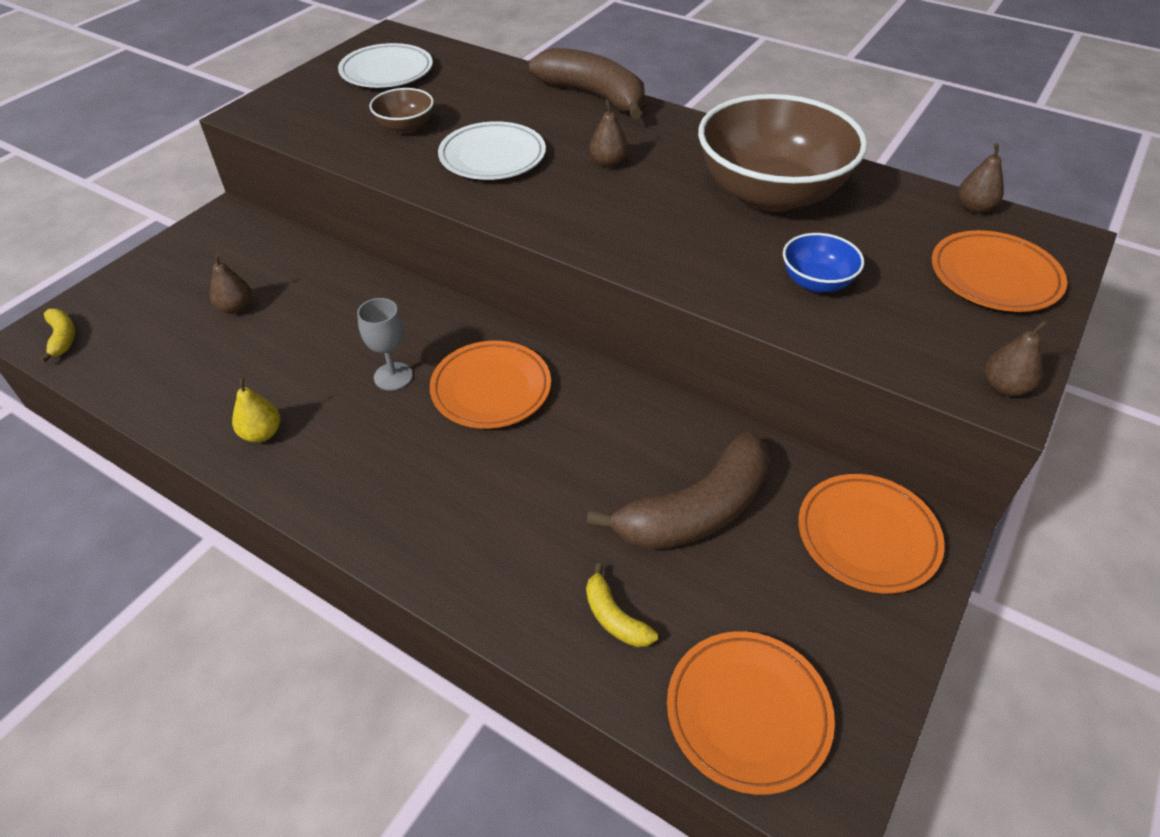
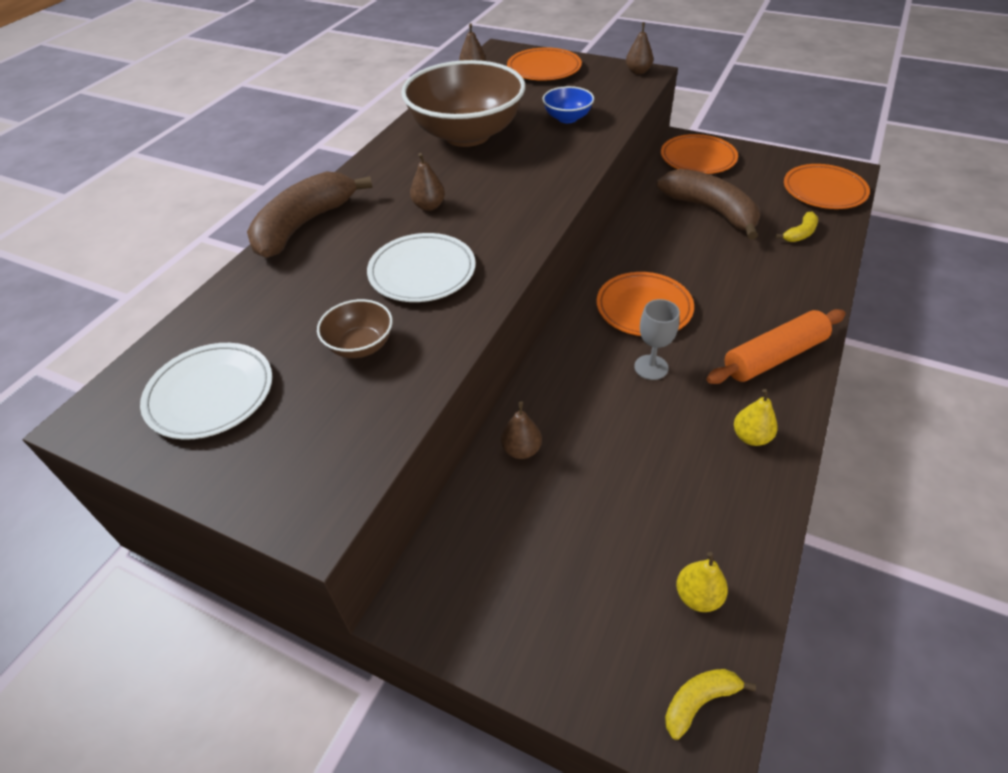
camera: 95 degrees left, 0 degrees up
(133, 355) = (698, 596): none -> yellow pear
(236, 307) = (594, 522): brown pear -> brown pear (521, 450)
(363, 490) = (774, 356): none -> orange rolling pin

